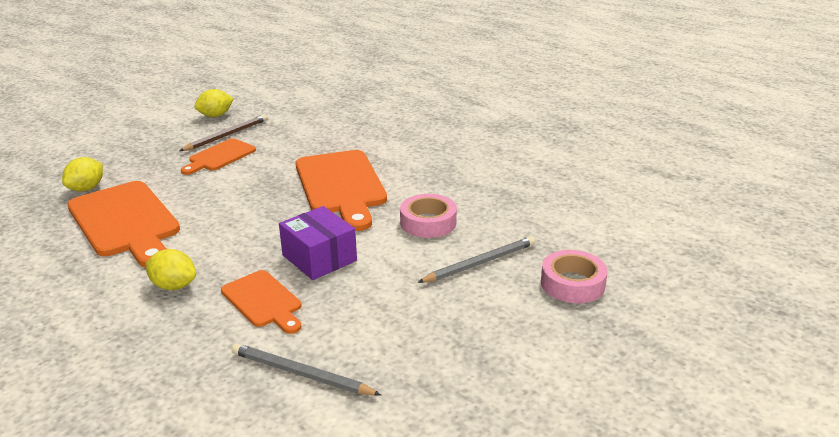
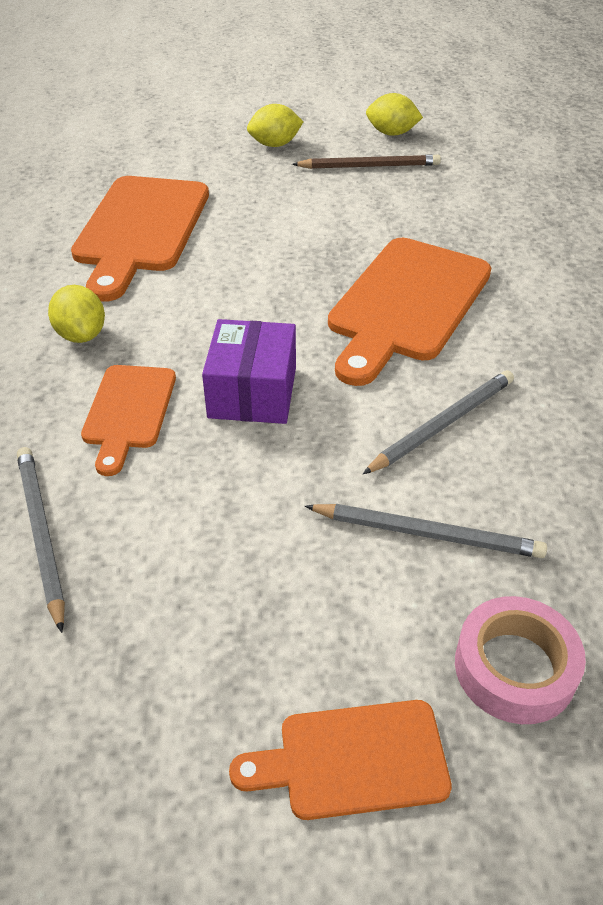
camera: 45 degrees right, 15 degrees up
(86, 188) = (159, 170): yellow lemon -> yellow lemon (275, 145)
(220, 156) = (327, 192): orange cutting board -> orange cutting board (353, 759)
(428, 222) = (442, 424): pink tape -> grey pencil

